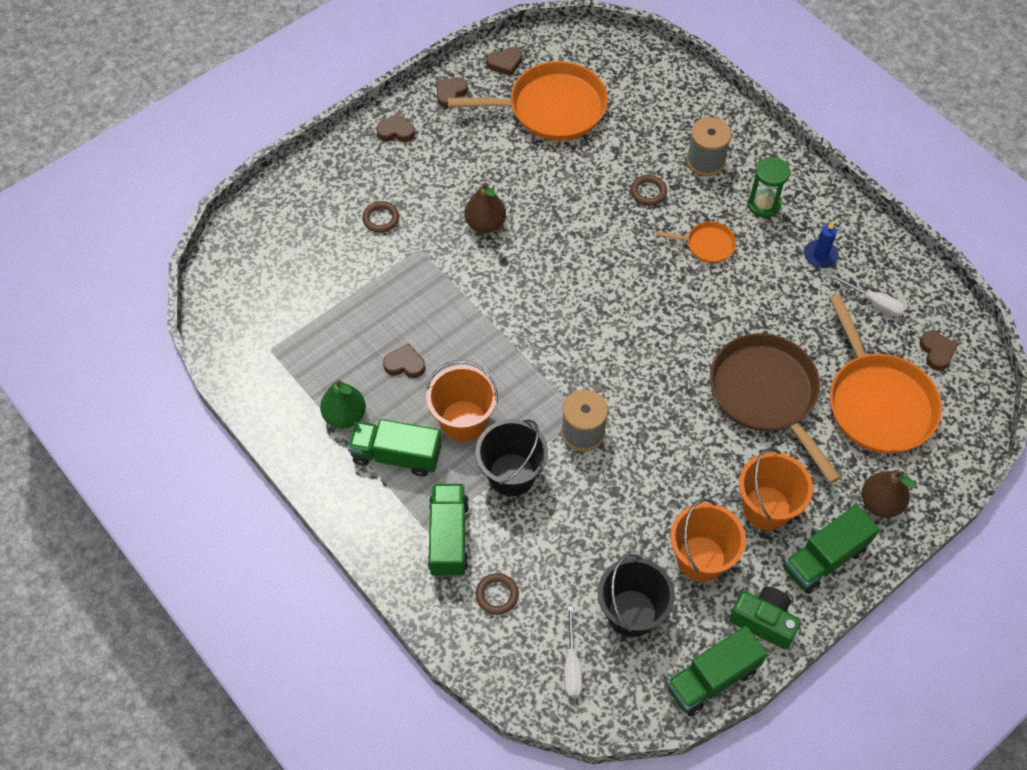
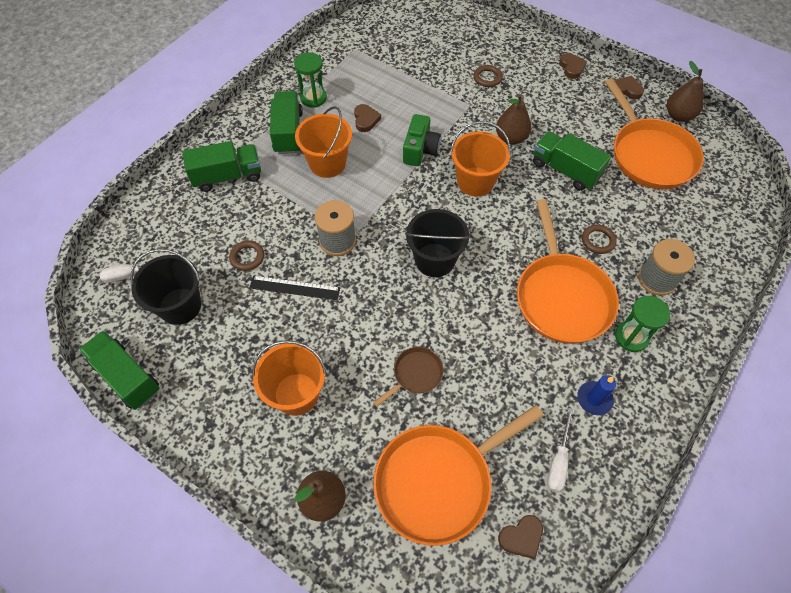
camera: 75 degrees right, 0 degrees up
(345, 416) = (313, 98): green pear -> green hourglass
(497, 595) = (185, 215): brown ring -> brown ring (247, 257)
(505, 63) = (678, 116): brown heart -> brown pear
(511, 475) = (288, 202): black bucket -> black bucket (435, 260)
(636, 487) = (295, 288): none -> black ruler
(701, 558) = (237, 348): orange bucket -> orange bucket (475, 182)
(707, 245) = (561, 297): orange pan -> orange pan, size x2.13
(764, 621) = (183, 410): green camera -> green camera (420, 150)
(766, 395) = (415, 374): brown pan -> brown pan, size x0.47
(824, 559) = (253, 454): green truck -> green truck (565, 170)

